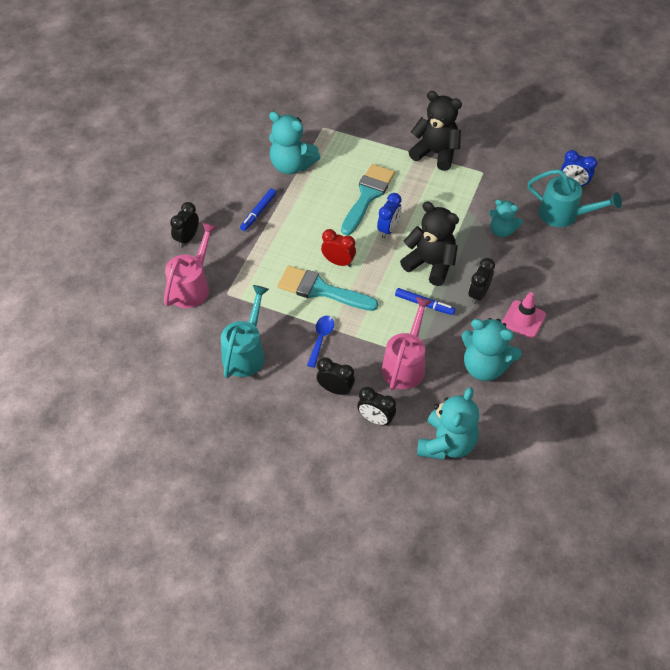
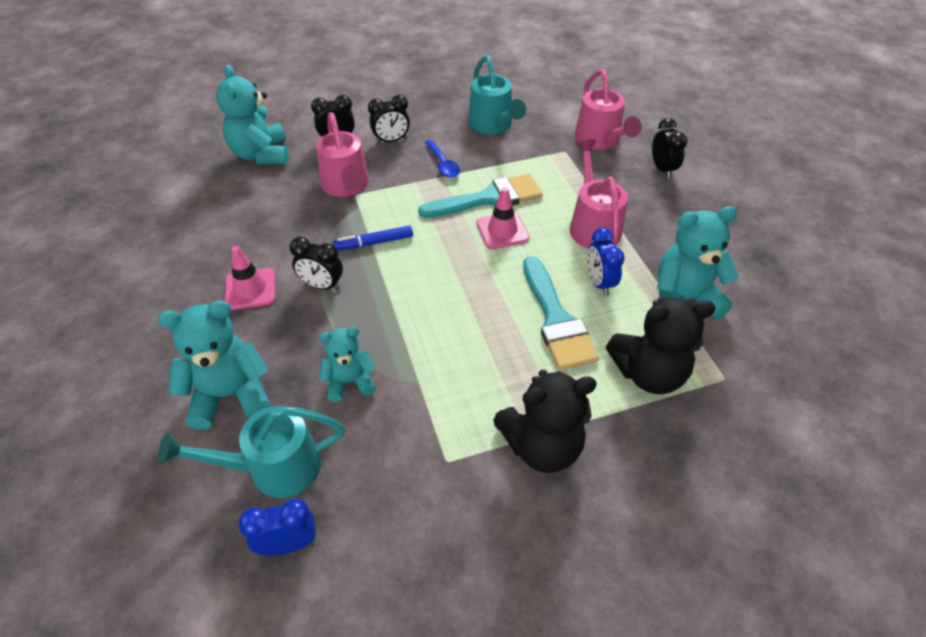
camera: 140 degrees right, 5 degrees down
(258, 212) = (639, 228): blue marker -> none
(281, 231) = (593, 225): none -> pink watering can
(338, 262) = (502, 231): red clock -> pink traffic cone
(388, 229) = (489, 295): blue clock -> blue clock (599, 283)
(430, 264) = (404, 285): black teddy bear -> black teddy bear (649, 373)
(478, 294) = (322, 285): black clock -> black clock turned 120 degrees clockwise
(484, 366) = (265, 223): turquoise teddy bear -> turquoise teddy bear (230, 395)

